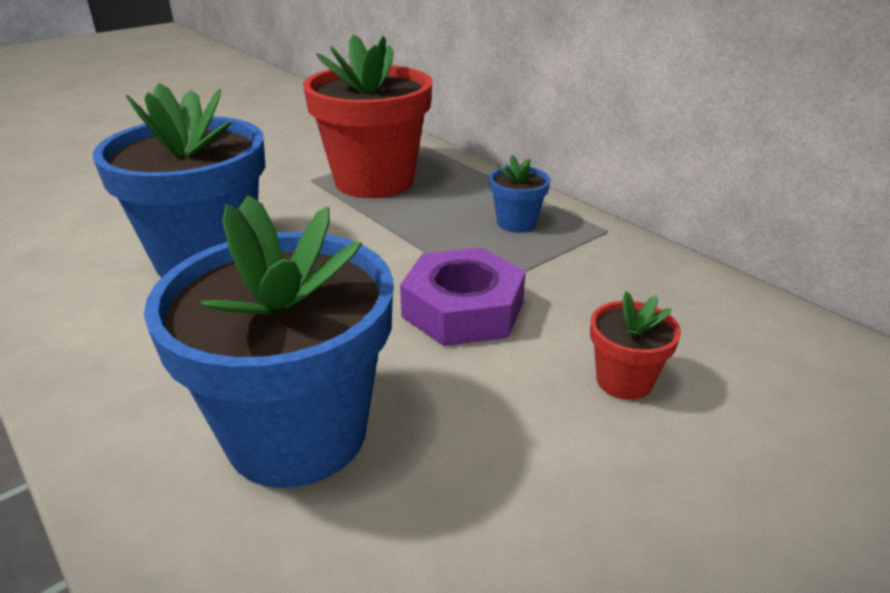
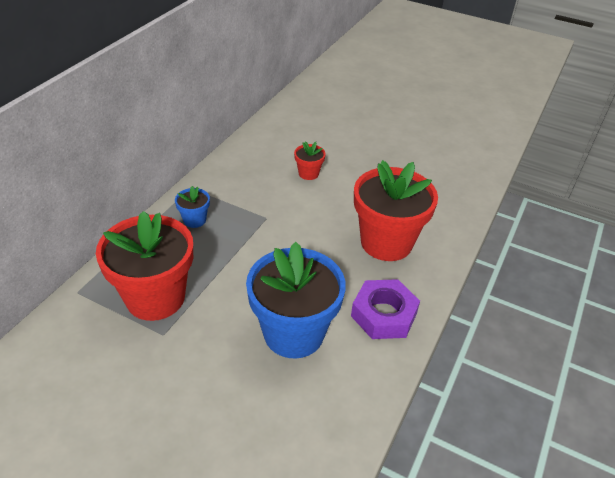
camera: 115 degrees left, 10 degrees up
(297, 433) = (386, 242): blue flower pot -> red flower pot
(463, 309) = (287, 221): purple nut -> purple nut (384, 314)

